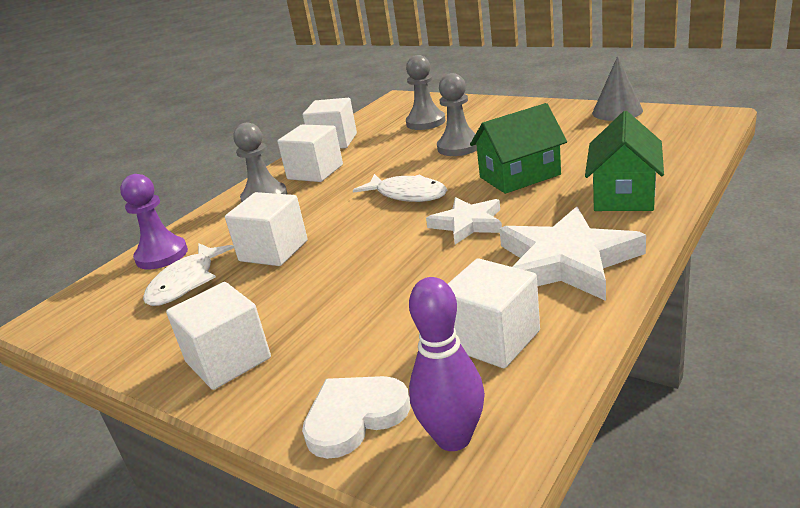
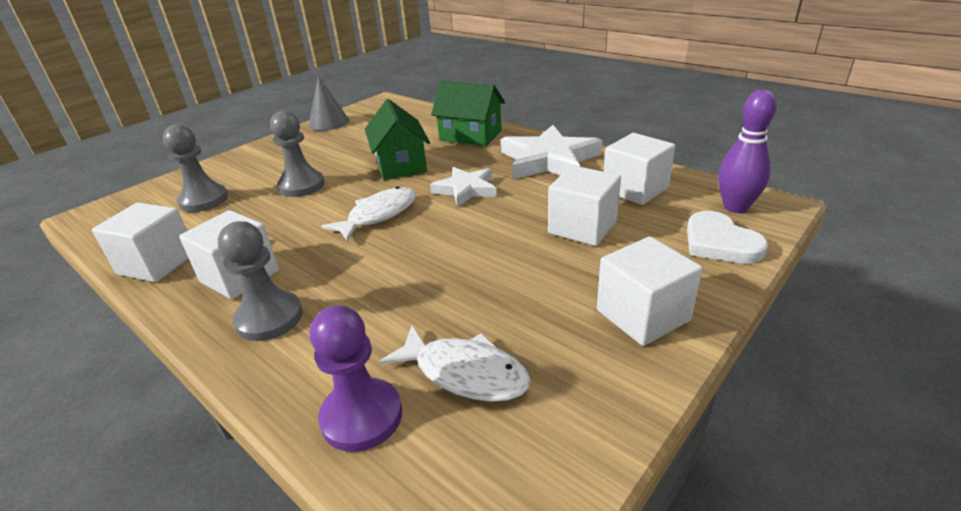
camera: 85 degrees left, 5 degrees up
(273, 251) = (433, 299): white cube -> white cube (582, 227)

